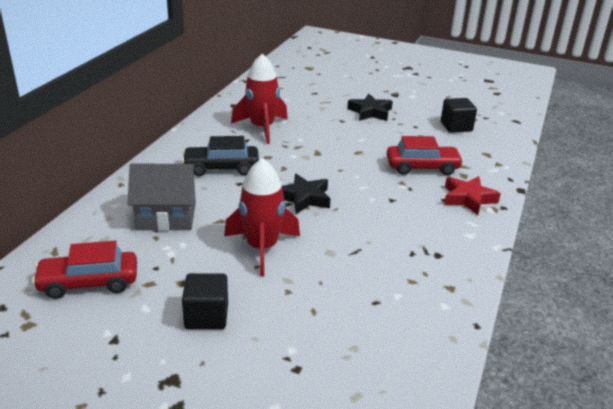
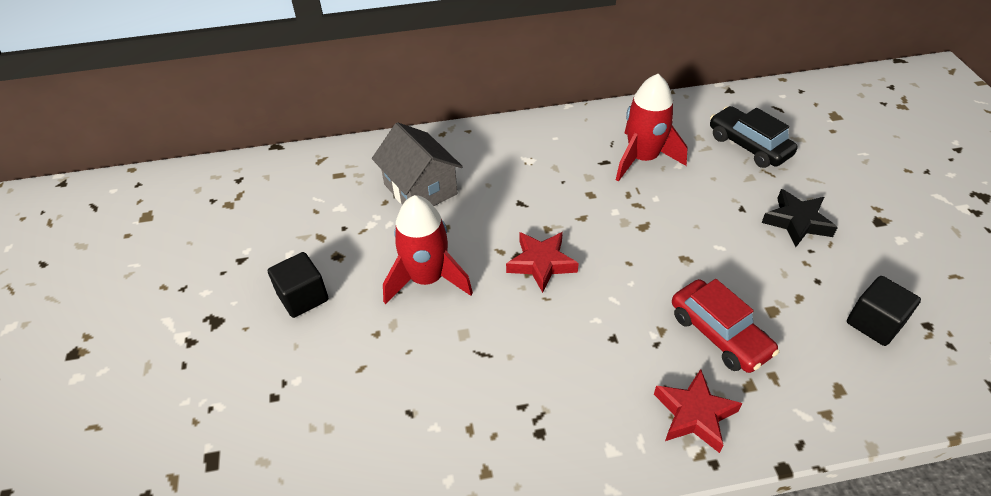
camera: 60 degrees right, 15 degrees up
(89, 283) = (296, 203): red car -> none
(221, 168) = (533, 176): black car -> black car (748, 146)
(304, 198) = (541, 263): black star -> red star

